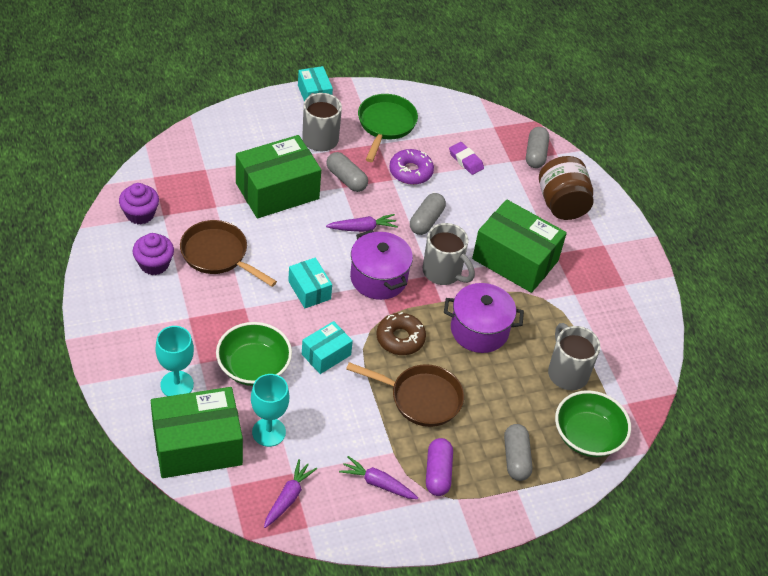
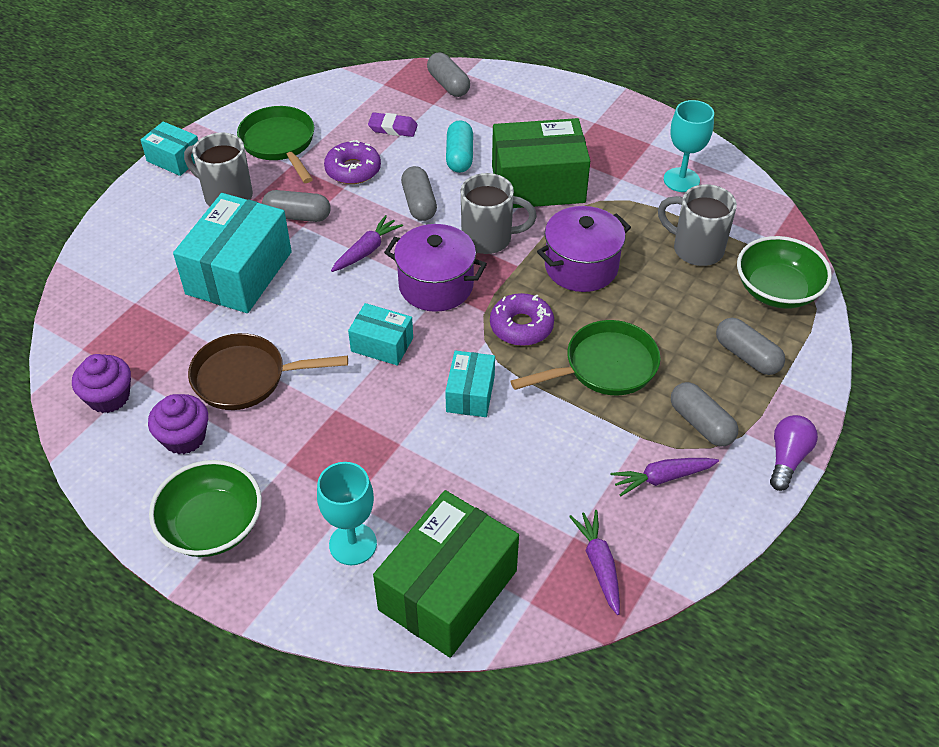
camera: 35 degrees left, 0 degrees up
(253, 367) = (413, 461): green bowl -> green bowl (212, 525)
(269, 432) = (503, 515): turquoise goblet -> turquoise goblet (681, 180)
(277, 191) = (239, 273): green box -> turquoise box
(400, 338) = (521, 326): brown donut -> purple donut
(421, 398) = (605, 366): brown pan -> green pan
(438, 473) = (701, 423): purple capsule -> grey capsule
(464, 532) = (787, 458): none -> purple light bulb
(486, 207) = (459, 156): none -> turquoise capsule
(562, 204) = (520, 112): brown jar -> none

